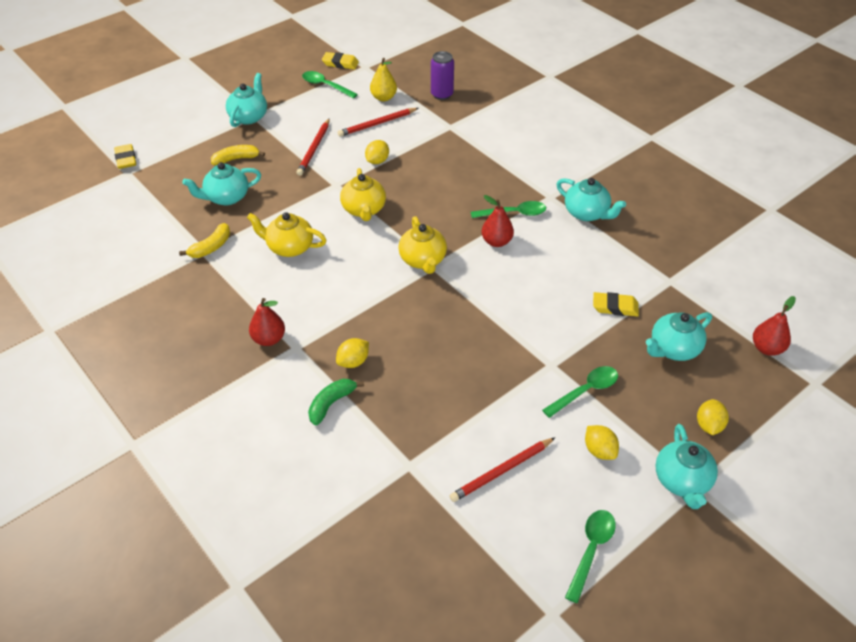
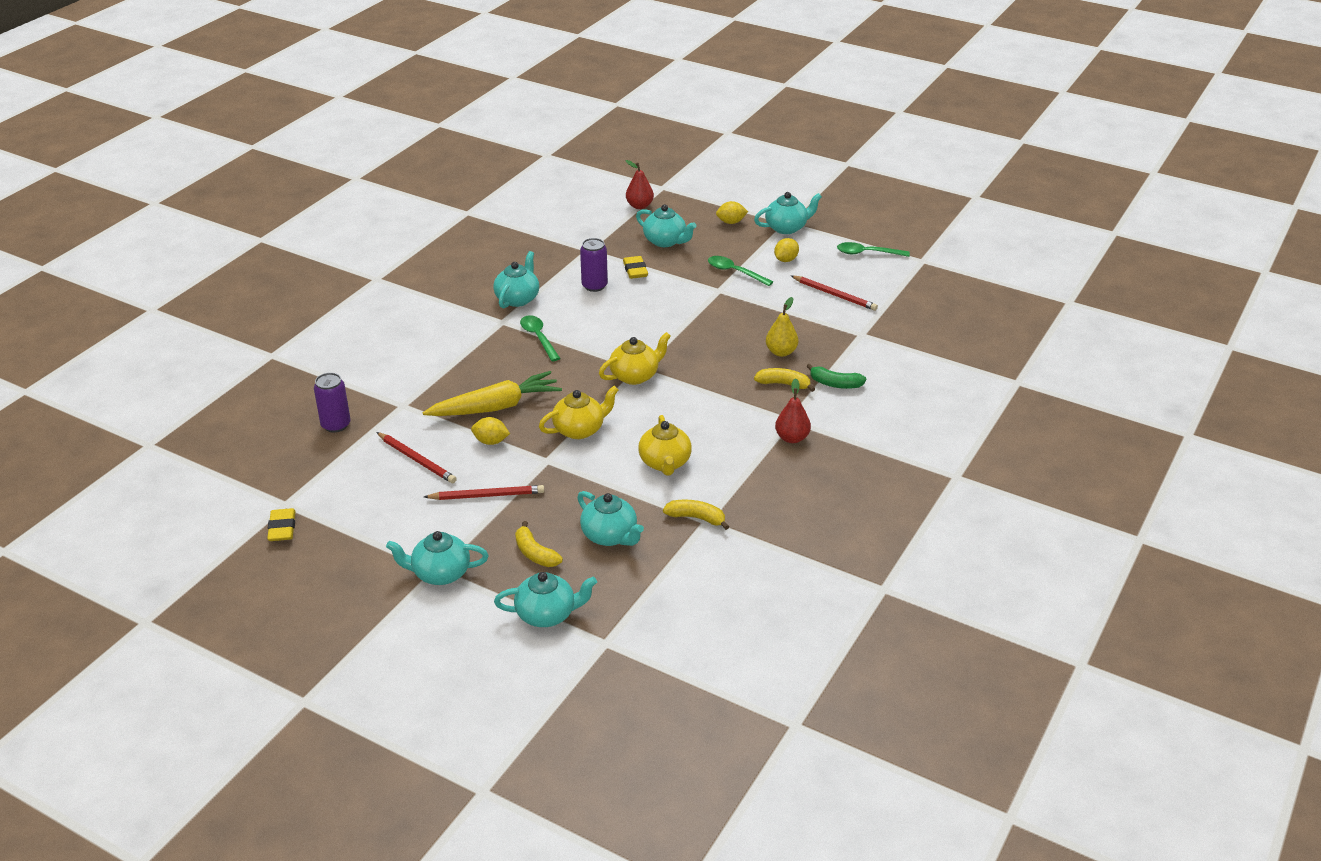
camera: 110 degrees left, 10 degrees down
(126, 159) = (579, 656): yellow eraser -> none
(174, 153) = (547, 614): none -> turquoise teapot
(325, 86) = (343, 526): green spoon -> none
(353, 362) = (784, 384): yellow lemon -> yellow banana
(383, 98) = (357, 469): yellow pear -> yellow pear (781, 352)
(421, 171) = (495, 407): none -> yellow carrot
(496, 242) = (585, 340): red pear -> none
(593, 269) = (594, 286): none -> purple can

